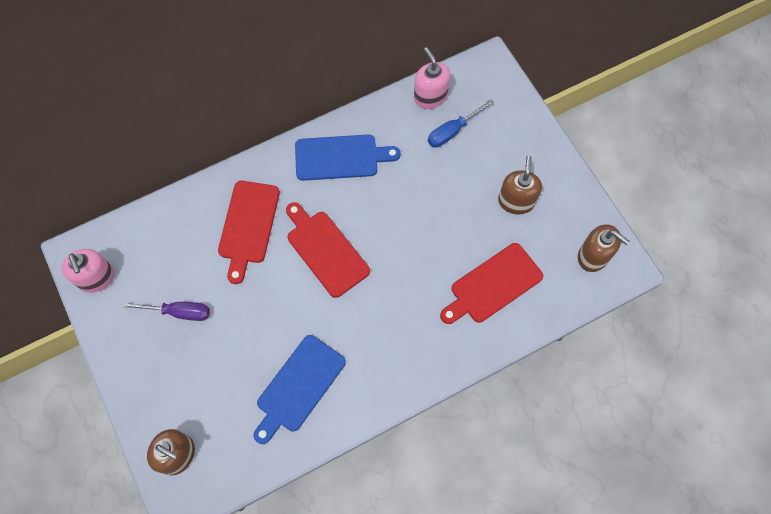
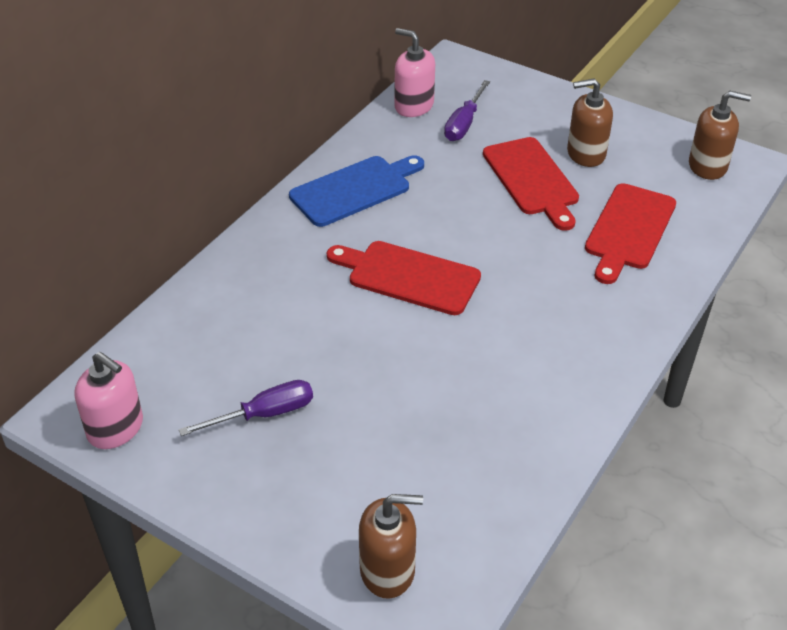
camera: 30 degrees left, 25 degrees down
(248, 226) = (290, 292): red cutting board -> red cutting board (532, 180)
(298, 386) = (489, 419): blue cutting board -> none
(452, 131) = (464, 124): blue screwdriver -> purple screwdriver
(516, 201) = (586, 154): brown soap dispenser -> brown soap dispenser turned 75 degrees counterclockwise

